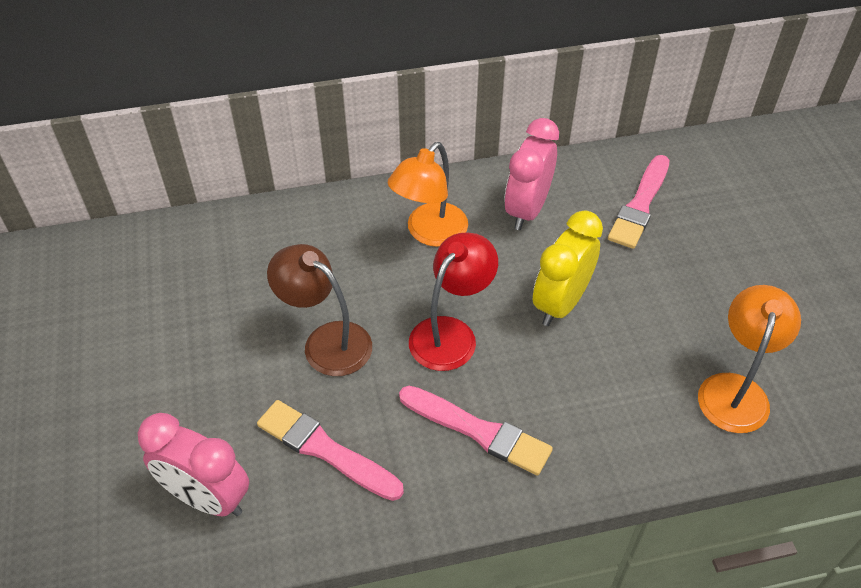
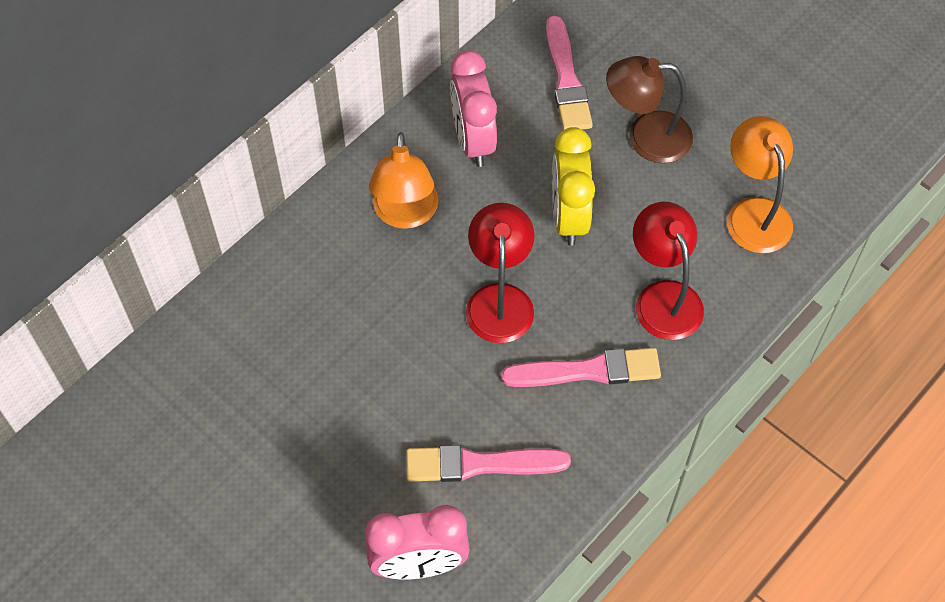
camera: 35 degrees left, 10 degrees up
(326, 341) = (400, 372): brown lamp -> brown lamp (646, 137)
(594, 411) = (663, 297): none -> red lamp

